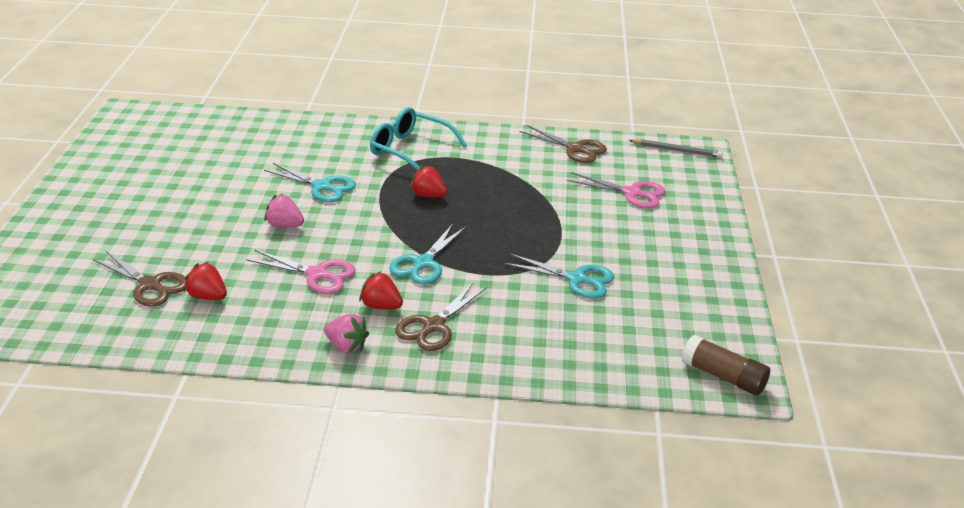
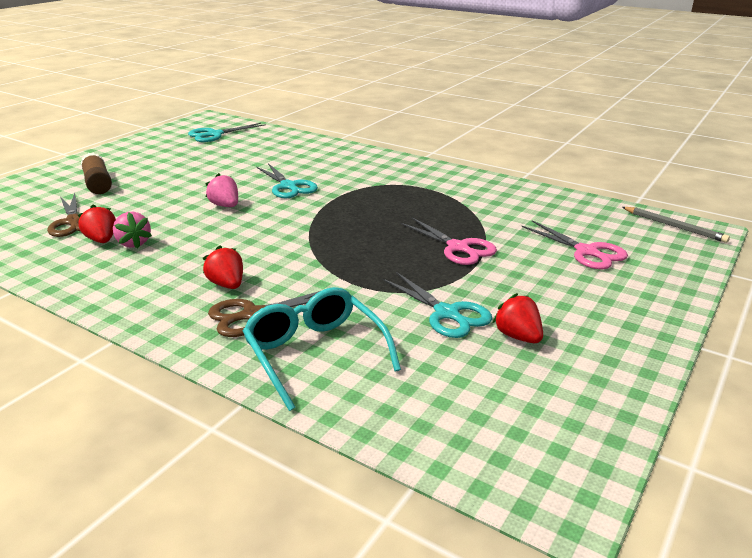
camera: 30 degrees right, 5 degrees down
(317, 274) = (205, 246): pink scissors -> pink scissors (458, 248)
(346, 346) = (156, 309): pink strawberry -> pink strawberry (134, 243)
(410, 150) = (393, 176): turquoise glasses -> turquoise glasses (315, 353)
(423, 263) = (306, 260): turquoise scissors -> turquoise scissors (215, 134)
(428, 195) = (372, 211): red strawberry -> red strawberry (518, 336)
(575, 149) = (556, 204): brown scissors -> none
(723, 376) = (538, 477): brown glue stick -> brown glue stick (98, 184)

